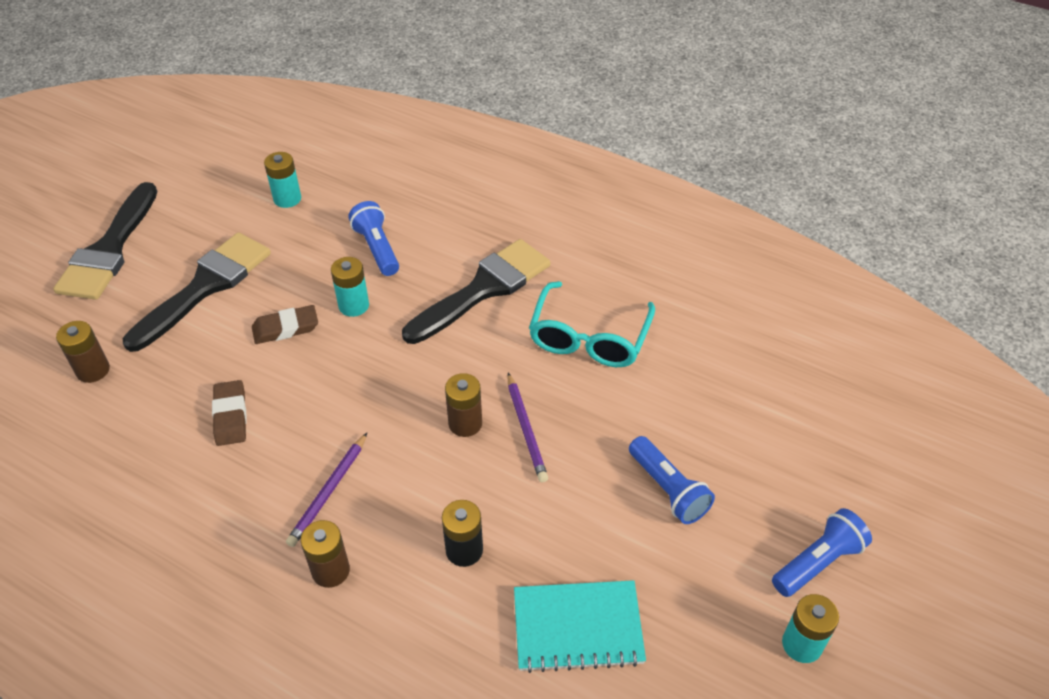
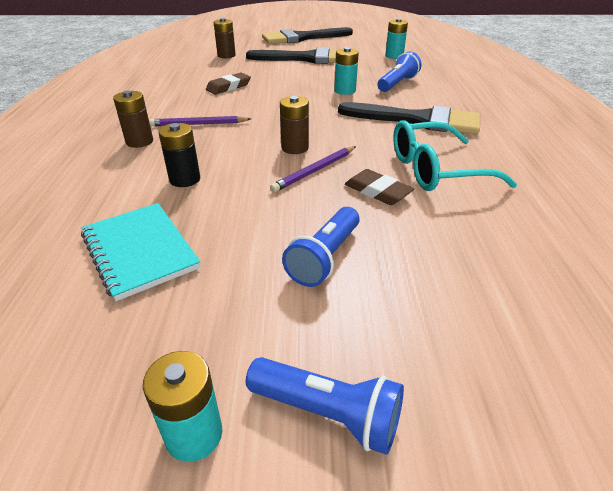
camera: 60 degrees right, 10 degrees down
(285, 328) = (304, 81): brown eraser -> brown eraser (377, 191)

